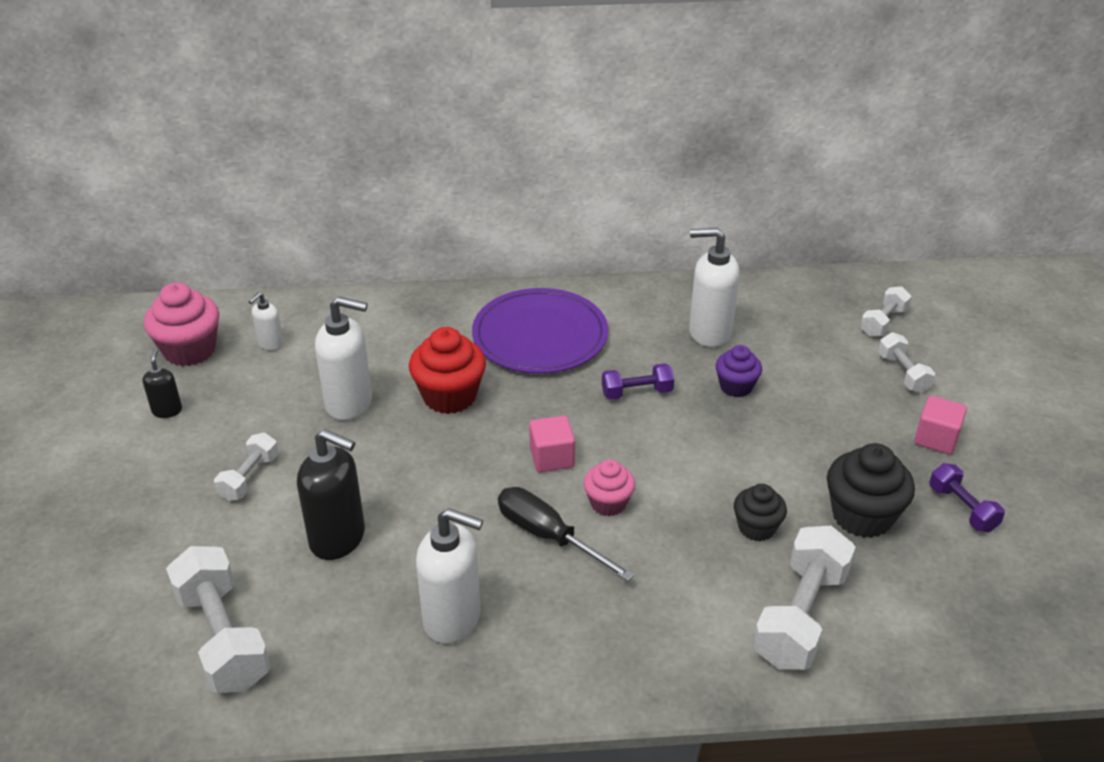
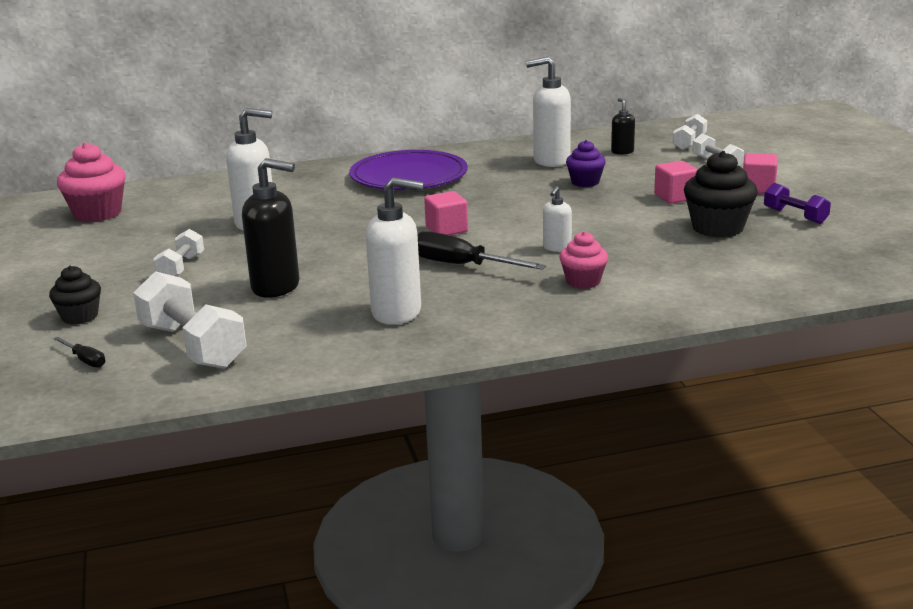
camera: 10 degrees left, 15 degrees down
(109, 640) = (85, 360): none -> black screwdriver
(167, 410) = (89, 244): black soap dispenser -> black soap dispenser (622, 152)
(270, 344) = (171, 203): white soap dispenser -> white soap dispenser (557, 248)
(449, 396) = (344, 211): red cupcake -> none
(608, 503) = (505, 245): pink cupcake -> pink cupcake (583, 281)
(637, 392) = (504, 193): purple dumbbell -> none
(756, 527) = (635, 242): black cupcake -> black cupcake (80, 316)
(800, 616) = (691, 277): white dumbbell -> none
(831, 439) = (675, 197): none -> pink cube

